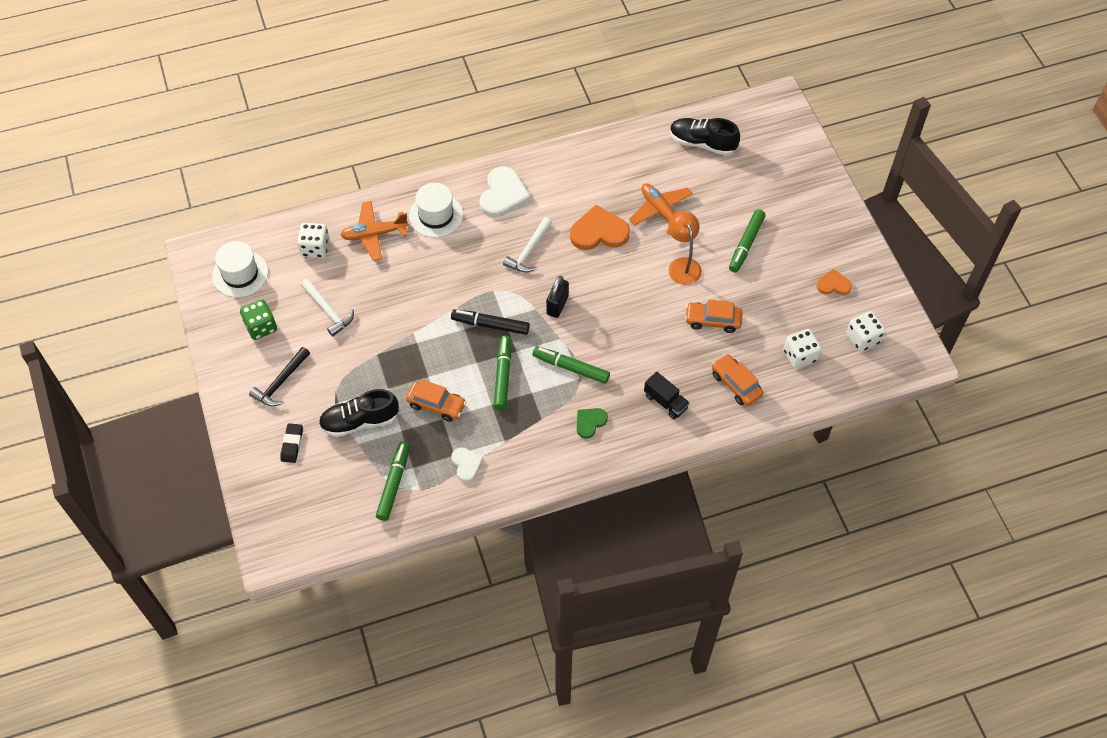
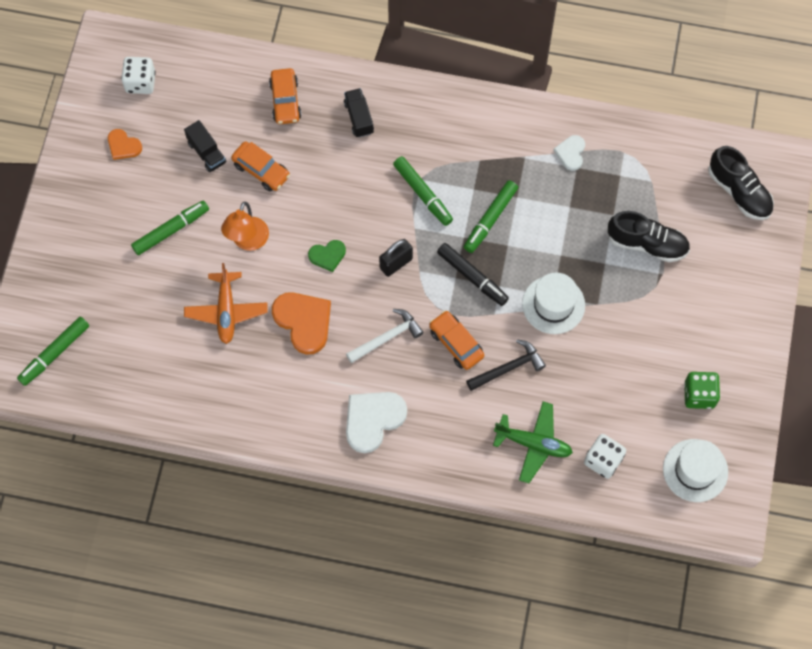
camera: 150 degrees left, 10 degrees up
(281, 382) = (704, 322): black hammer -> black hammer (508, 368)
(292, 444) = (720, 254): black eraser -> none
(328, 311) = (623, 377): white hammer -> none
(374, 234) = (533, 444): orange plane -> green plane
(394, 484) = (644, 169): green marker -> green marker (54, 353)
(436, 215) = (457, 432): white hat -> white hat (553, 304)
(436, 405) = (567, 223): orange car -> orange car (456, 343)
(590, 422) = (438, 134): green heart -> green heart (327, 255)
(599, 232) = (303, 322): orange heart -> orange heart turned 150 degrees counterclockwise
(702, 143) = (126, 369): black shoe -> black shoe (739, 191)
(766, 312) = (206, 152): none -> black truck
(799, 356) = (209, 96): white dice -> none

